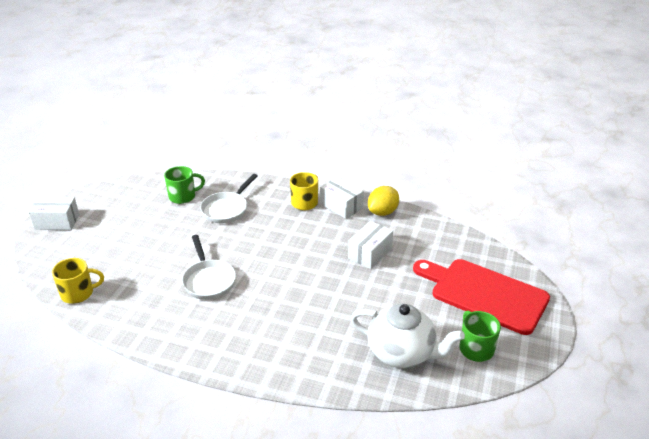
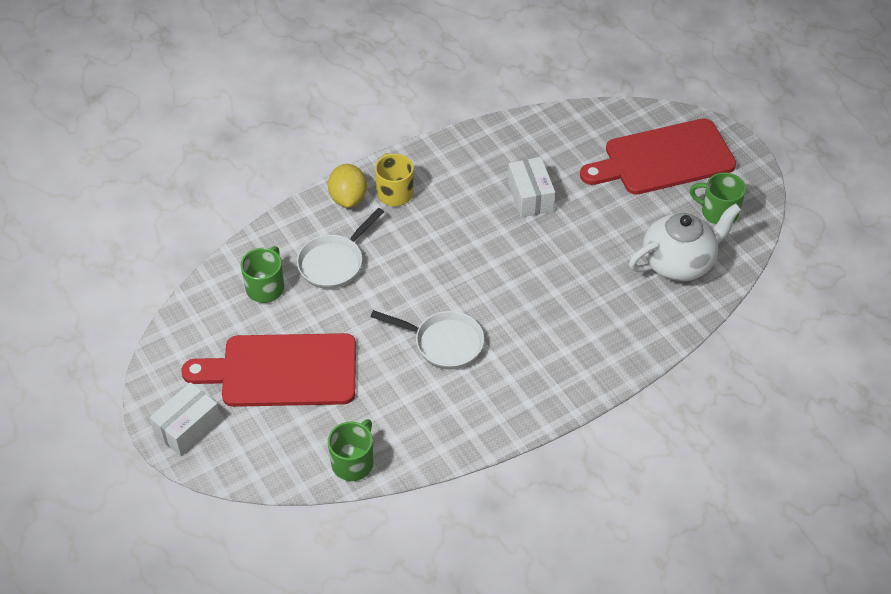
camera: 50 degrees left, 15 degrees up
(78, 293) = (353, 462): yellow mug -> green mug
(127, 232) = (282, 371): none -> red cutting board
(227, 209) = (334, 262): white pan -> white pan turned 60 degrees clockwise
(341, 206) = (433, 168): white box -> none
(382, 212) = (478, 145): yellow lemon -> yellow lemon (348, 198)

